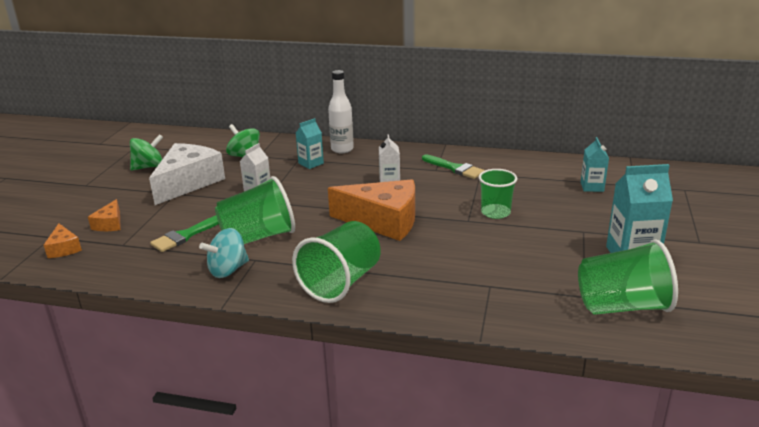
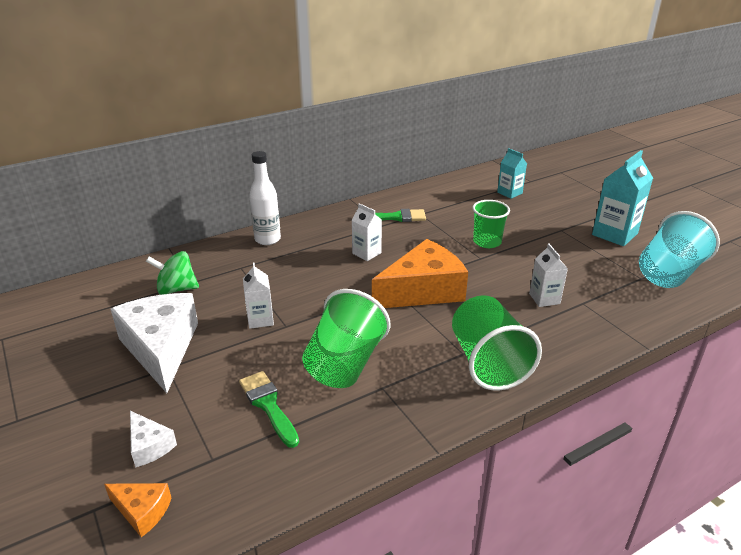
camera: 45 degrees left, 5 degrees up
(110, 224) = (149, 446): orange cheese -> white cheese
(149, 167) = (72, 354): green spinning top -> none
(186, 235) = (268, 405): green brush -> green brush turned 150 degrees clockwise
(228, 270) = (377, 413): turquoise spinning top -> none
(311, 163) = (262, 266): turquoise carton -> none
(463, 268) = (544, 299): none -> white carton
(622, 306) = (669, 273): green cup -> turquoise cup

